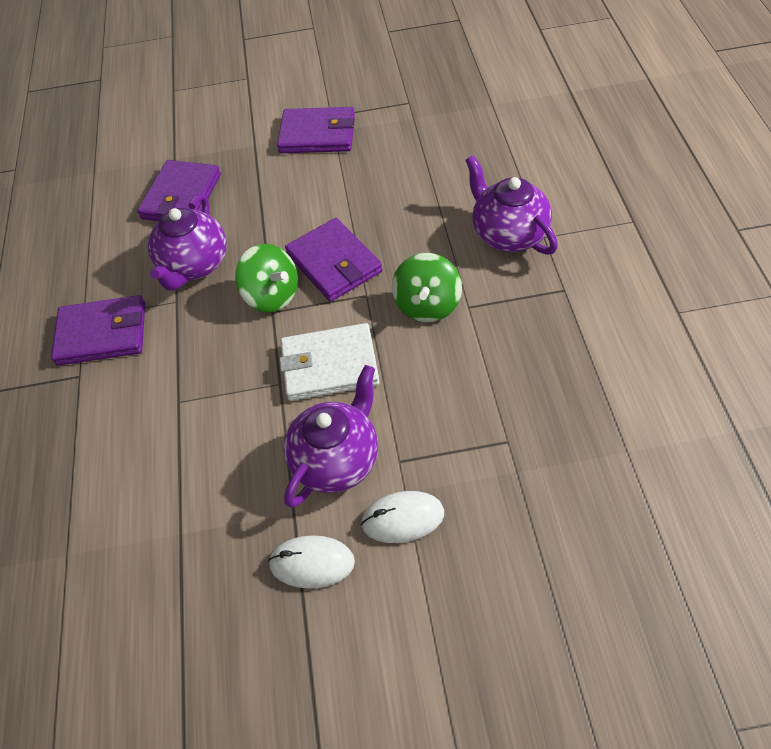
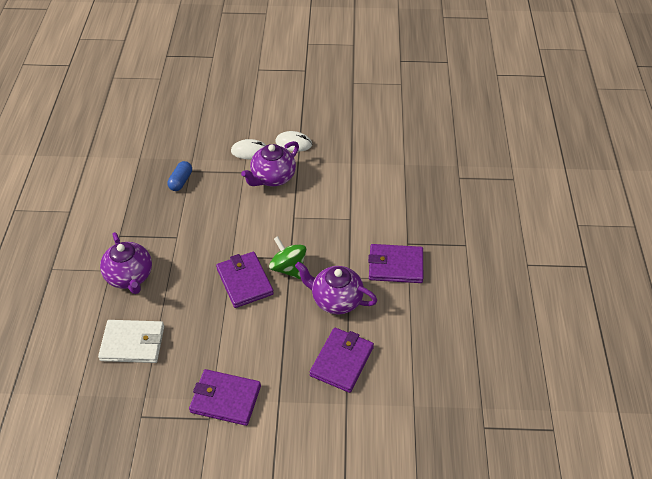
camera: 175 degrees left, 5 degrees down
(194, 266) = (336, 300): purple teapot -> purple teapot turned 90 degrees counterclockwise
(329, 365) = (264, 221): white wallet -> white wallet (133, 343)
(427, 305) = (199, 242): green spinning top -> none
(513, 413) = (181, 181): none -> blue capsule

